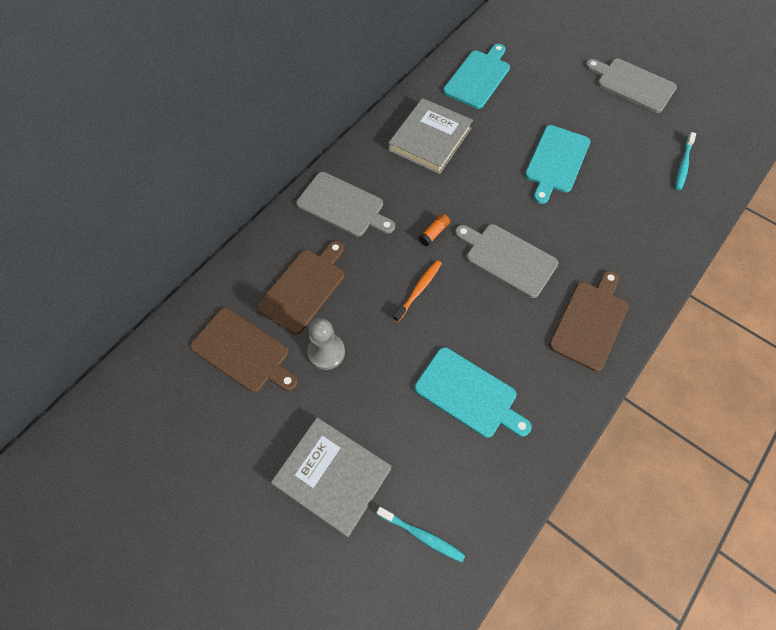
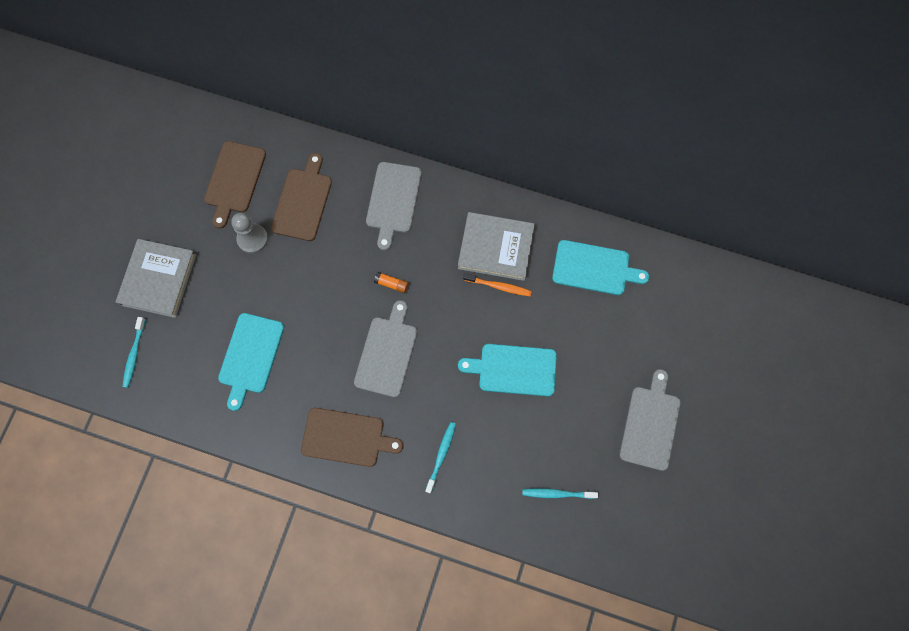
camera: 70 degrees right, 10 degrees up
(304, 288) = (303, 201): brown cutting board -> brown cutting board turned 90 degrees counterclockwise
(418, 290) = (331, 289): orange toothbrush -> orange toothbrush (498, 286)
(628, 243) = (441, 455): none -> turquoise toothbrush

